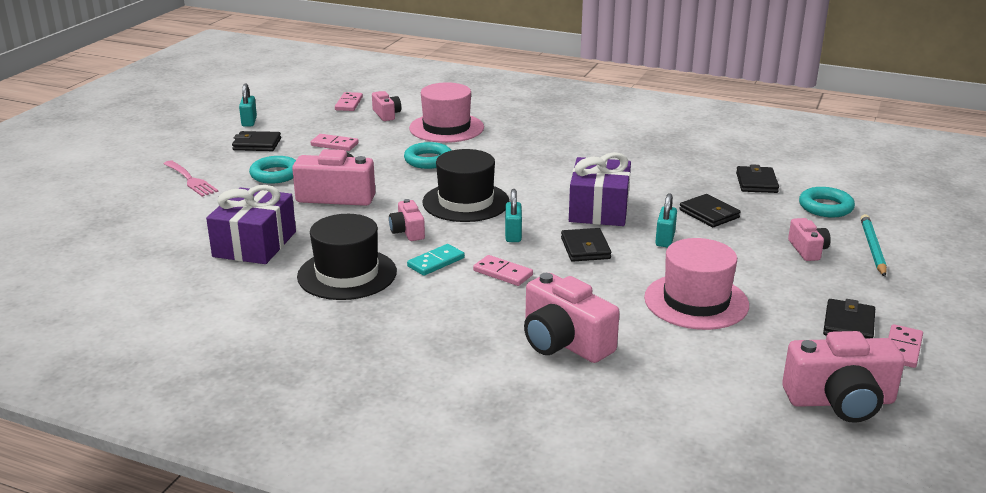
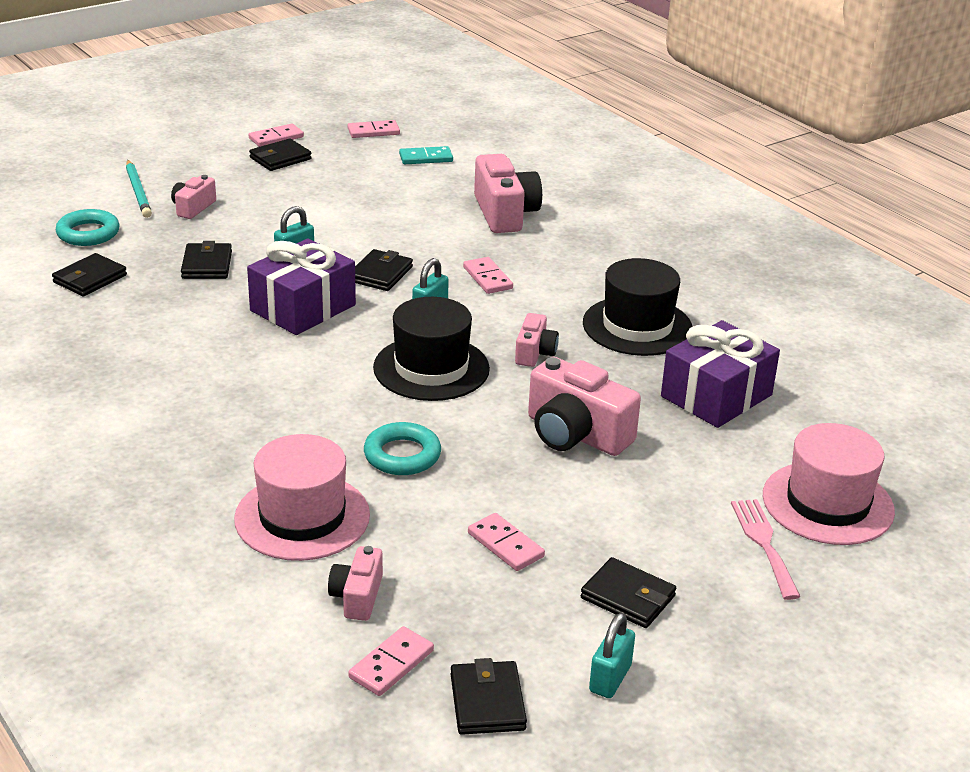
camera: 150 degrees left, 5 degrees up
(275, 174) = (634, 508): turquoise ring -> none
(298, 105) = (487, 702): none -> black wallet
(436, 262) = (539, 309): turquoise domino -> turquoise domino (426, 158)
(696, 301) = (360, 205): pink hat -> pink hat (827, 503)
(840, 401) = (373, 132): pink camera -> pink domino
(872, 248) = (138, 191): turquoise pencil -> turquoise pencil turned 60 degrees counterclockwise

